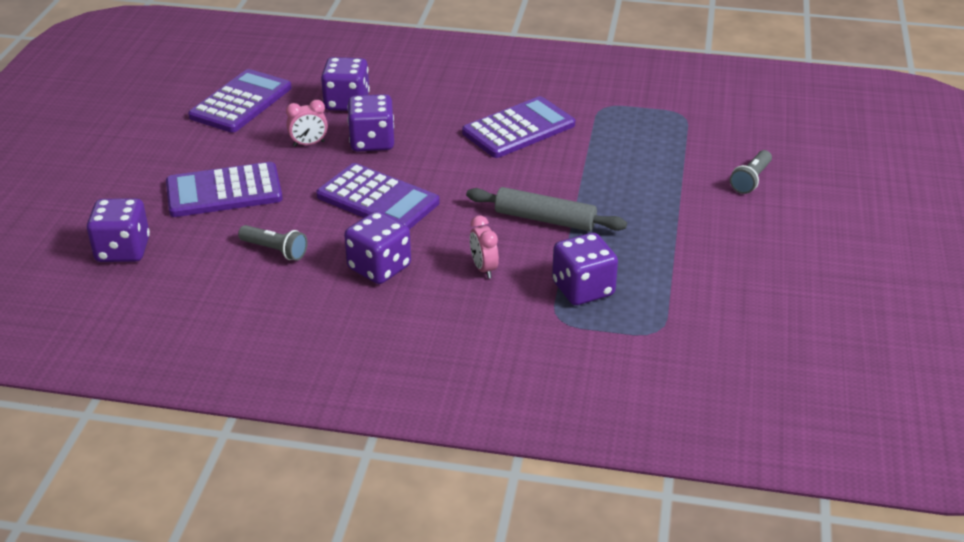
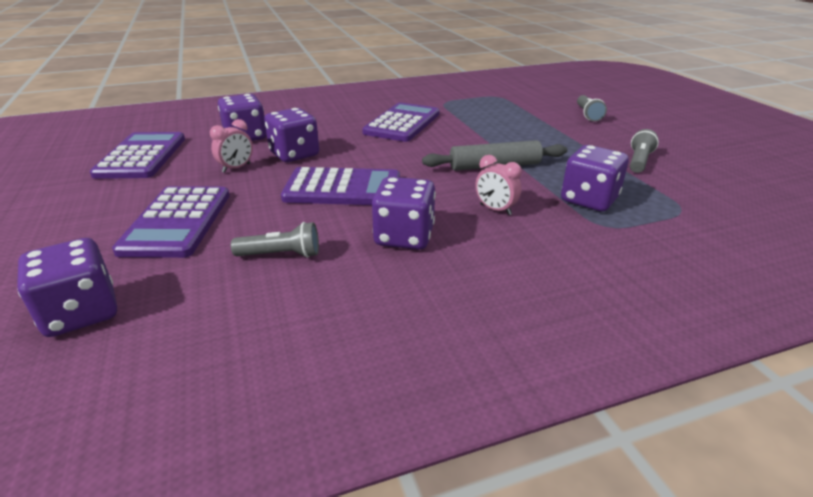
camera: 30 degrees left, 5 degrees down
(224, 191) = (177, 222): purple calculator -> purple calculator turned 45 degrees counterclockwise
(705, 264) = (639, 161): none -> grey flashlight

